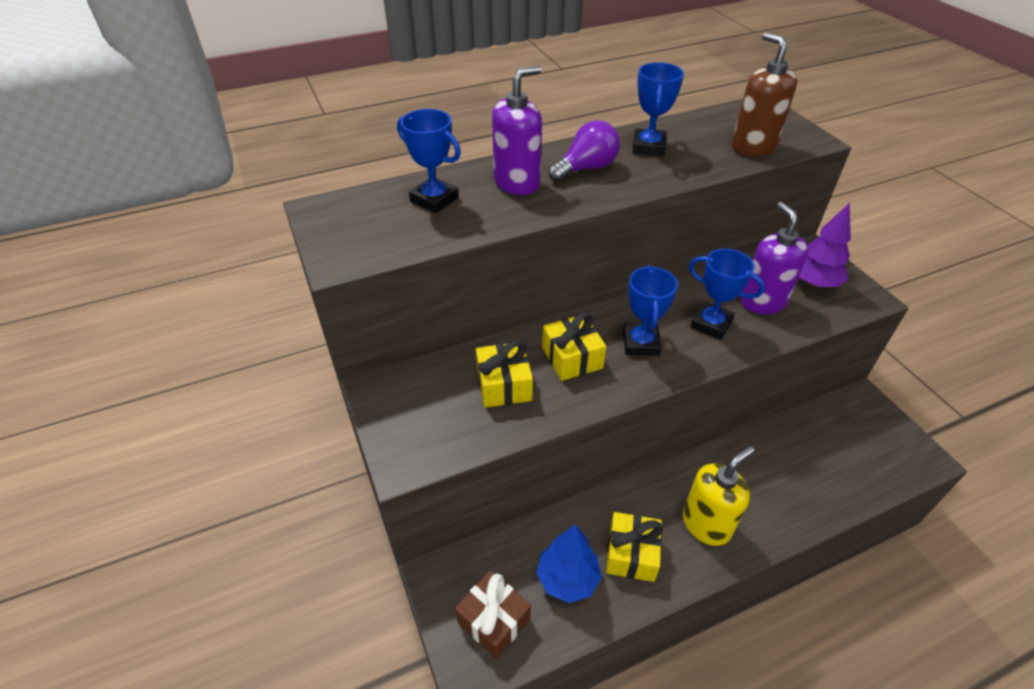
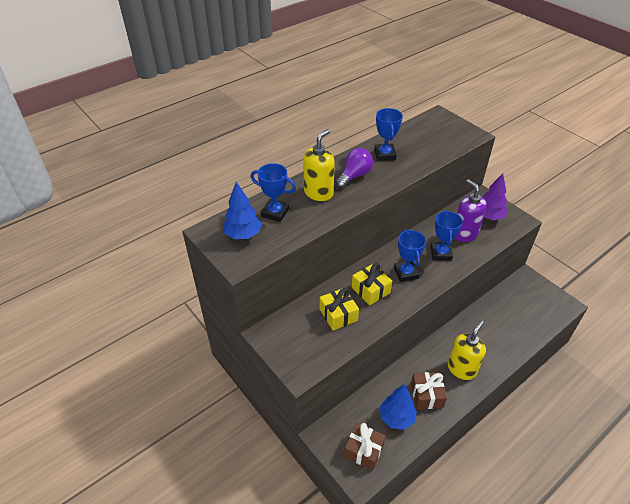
camera: 15 degrees left, 0 degrees up
(369, 222) = (243, 235): none -> blue tree
(517, 183) = (318, 193): purple soap dispenser -> yellow soap dispenser
(631, 554) = (426, 395): yellow gift -> brown gift
(711, 324) = (441, 253): blue trophy -> blue trophy turned 75 degrees clockwise
(753, 147) = (442, 145): brown soap dispenser -> none

